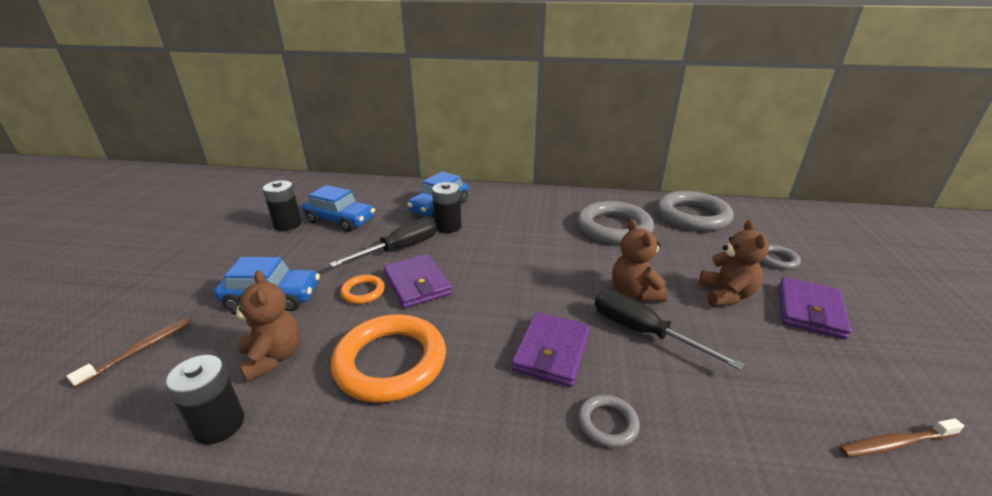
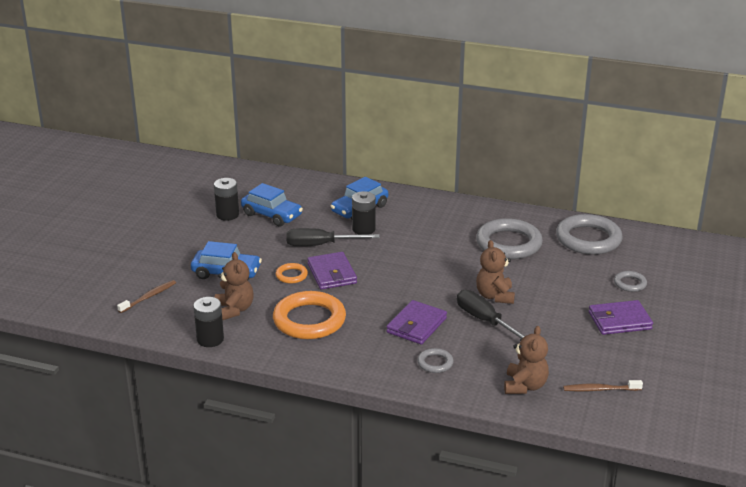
camera: 10 degrees right, 0 degrees up
(400, 249) = (321, 245): black screwdriver -> black screwdriver turned 150 degrees counterclockwise
(726, 295) = (564, 304): brown teddy bear -> brown teddy bear (525, 386)
(810, 310) = (619, 321): purple wallet -> purple wallet turned 45 degrees clockwise

